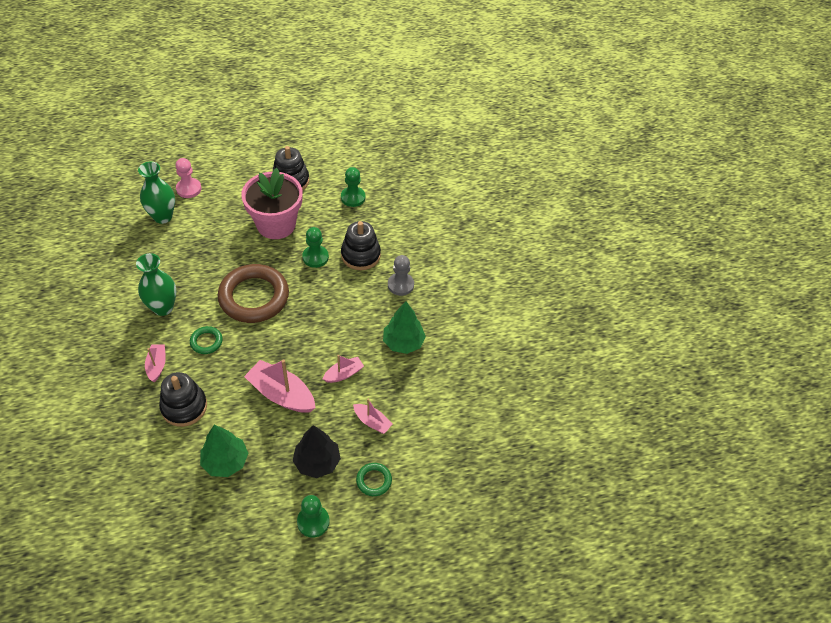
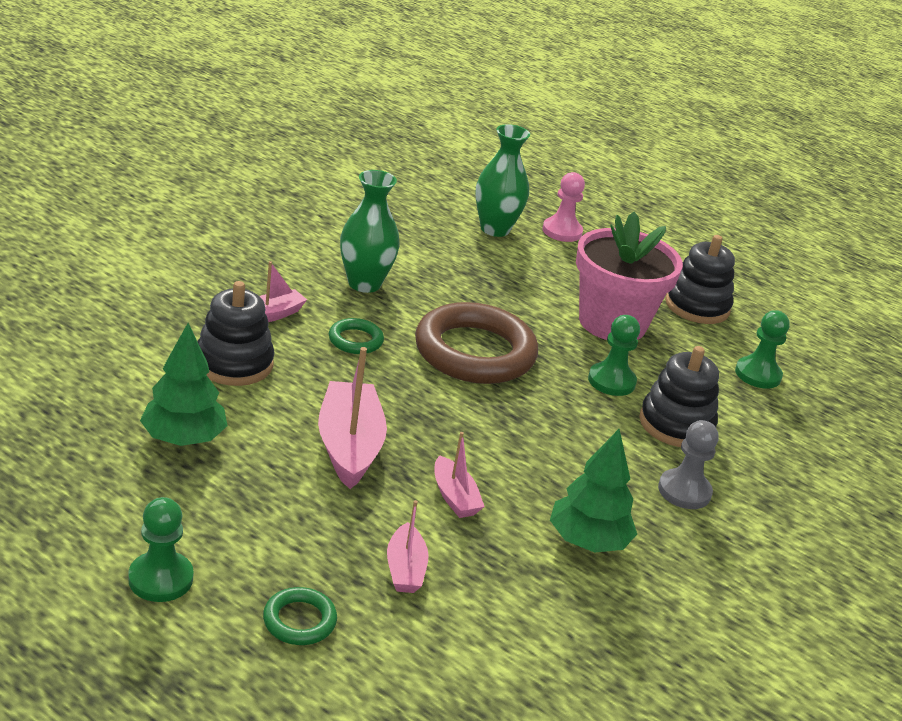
camera: 50 degrees right, 20 degrees down
(317, 462) = (271, 536): black tree -> none
(343, 374) = (454, 497): pink boat -> pink boat turned 45 degrees clockwise

